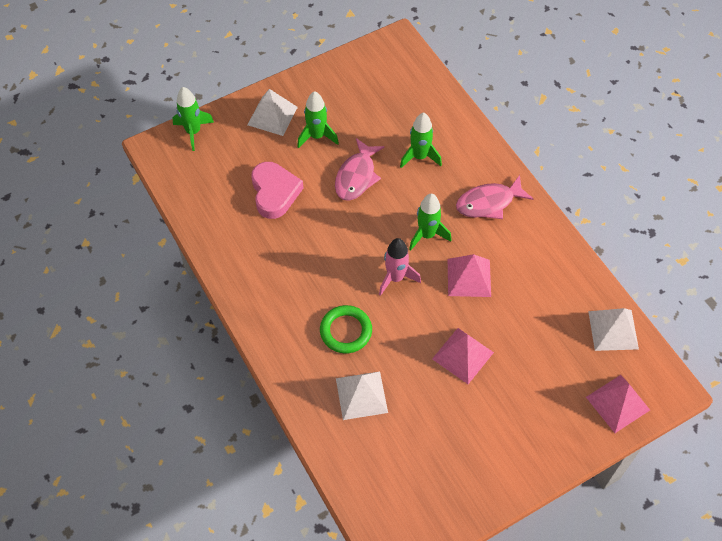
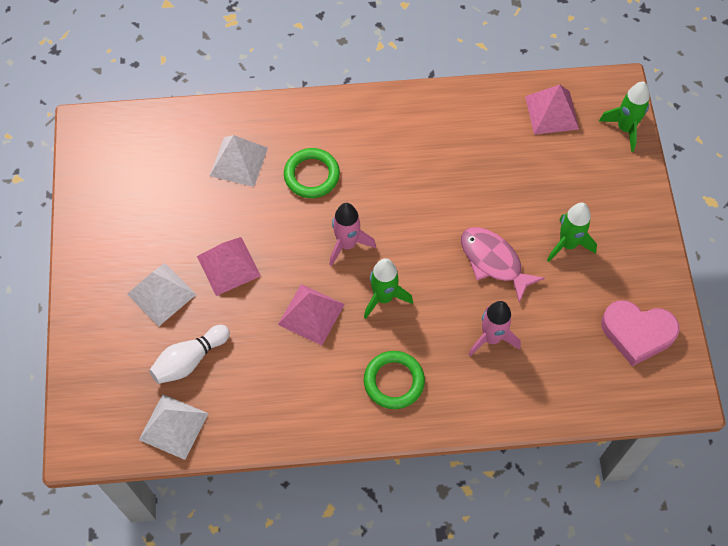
camera: 115 degrees right, 5 degrees up
(272, 116) = (617, 211): white pyramid -> white pyramid (161, 294)
(274, 193) = (508, 175): pink heart -> pink heart (637, 333)
(419, 157) = (491, 338): green rocket -> pink rocket
(488, 203) = (394, 381): pink fish -> green ring
(557, 345) = (189, 360): none -> white bowling pin
(618, 403) = (96, 383): pink pyramid -> pink pyramid (551, 112)

